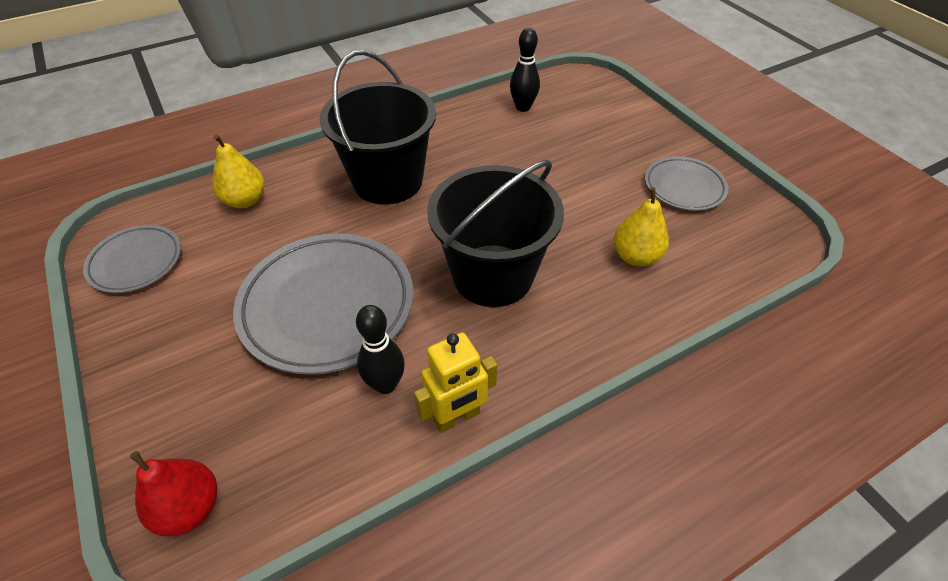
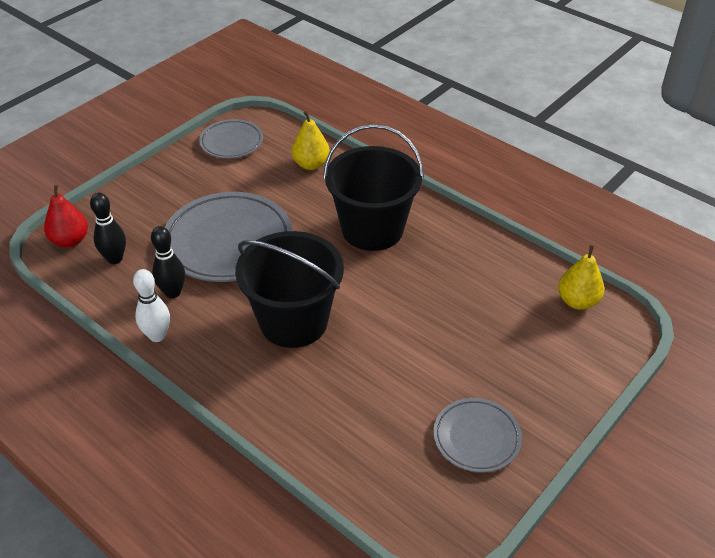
camera: 70 degrees right, 5 degrees down
(457, 417) = (157, 336): yellow robot -> white bowling pin
(523, 107) = (532, 287): black bowling pin -> black bowling pin (115, 259)
(635, 256) = (356, 412): yellow pear -> yellow pear (577, 301)

